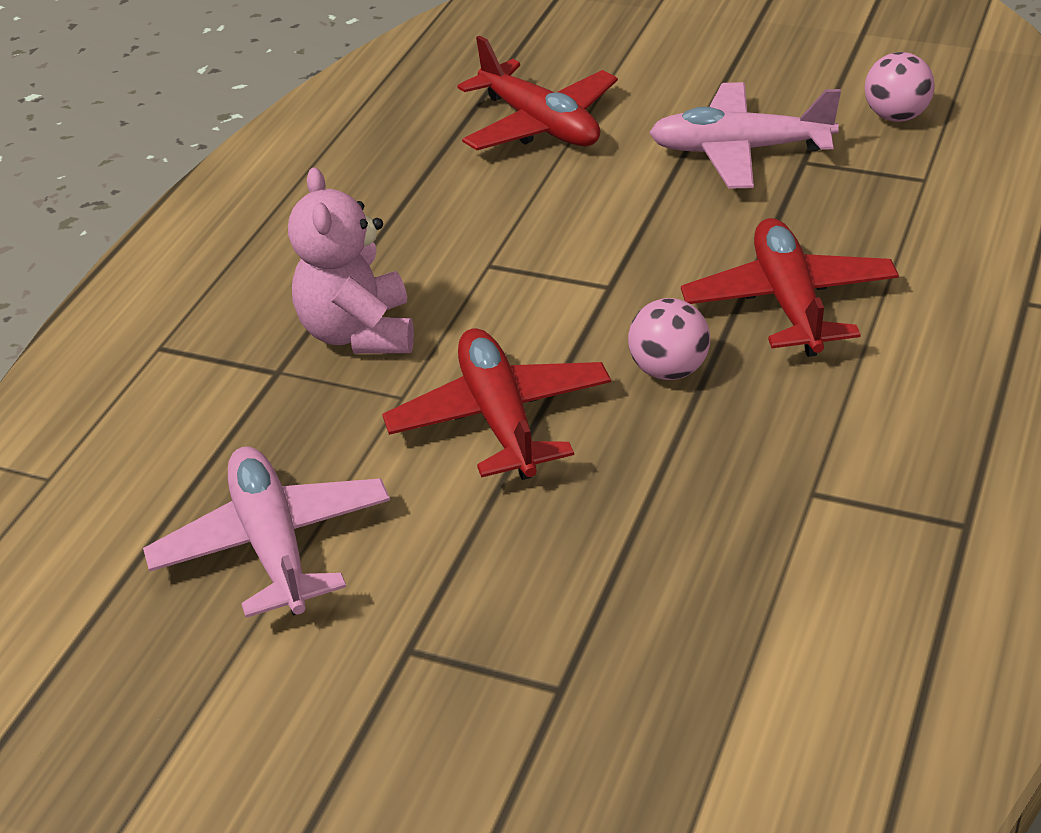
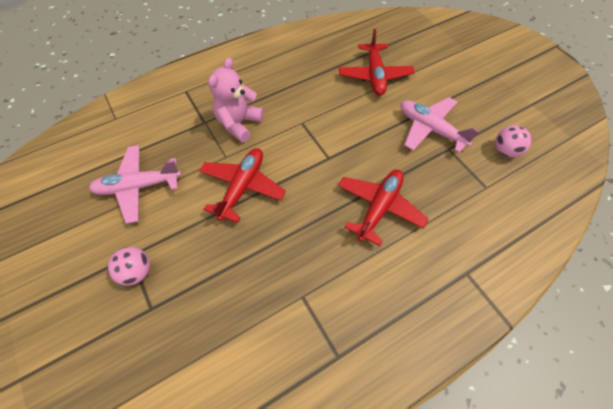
camera: 35 degrees right, 20 degrees up
(273, 545) = (138, 186): pink plane -> pink plane turned 120 degrees counterclockwise
(669, 370) = (311, 207): pink ball -> pink ball (137, 271)

